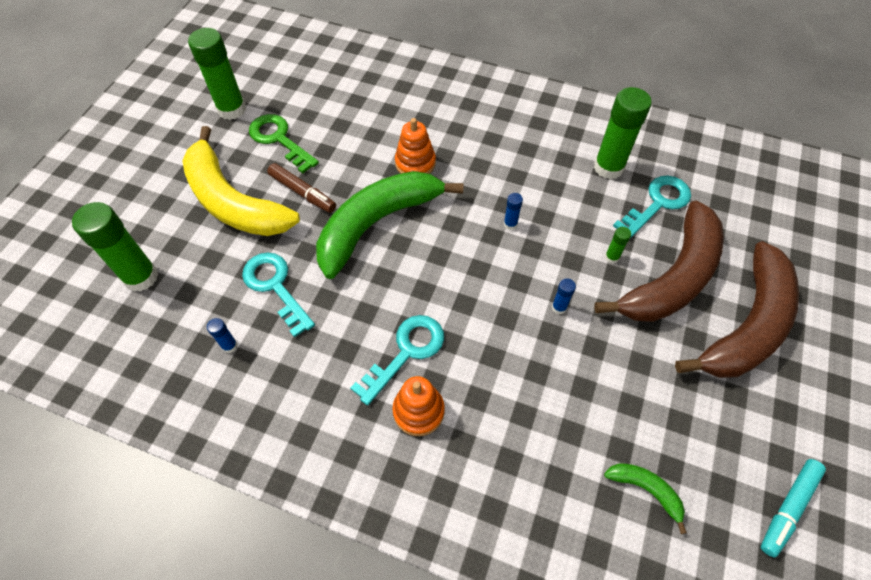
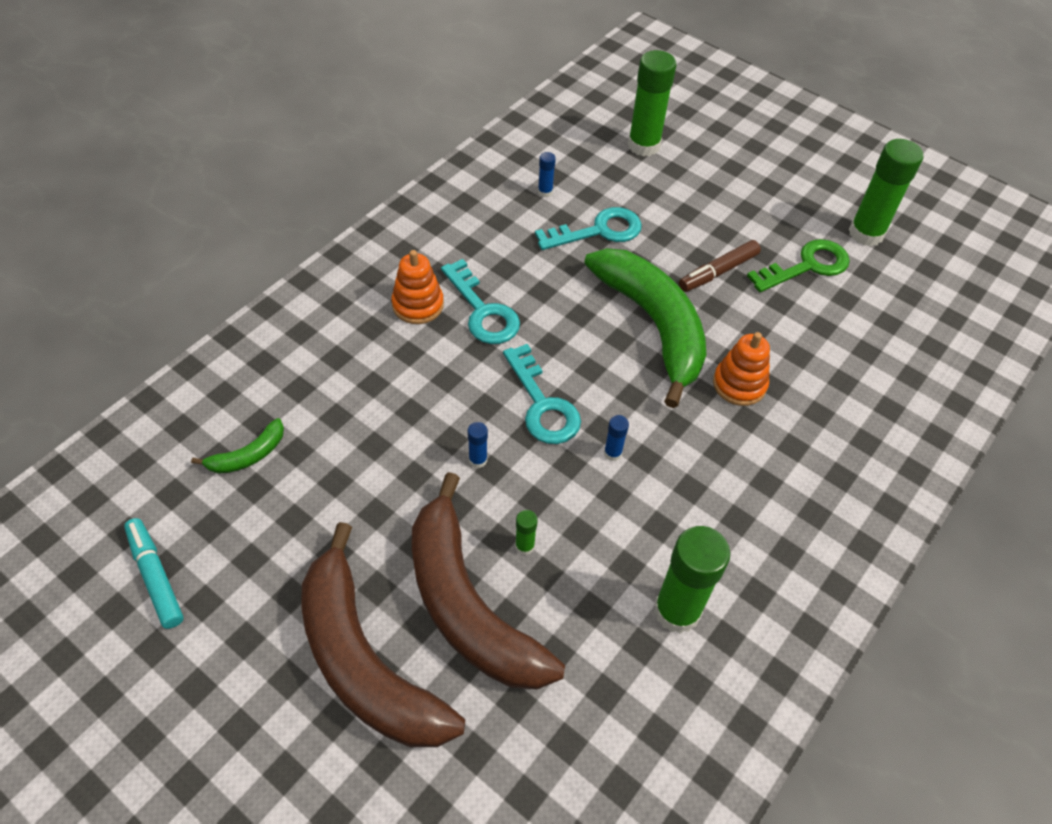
camera: 105 degrees right, 5 degrees down
(233, 201) = (720, 217): yellow banana -> none
(657, 203) = (592, 647): turquoise key -> turquoise key (542, 404)

